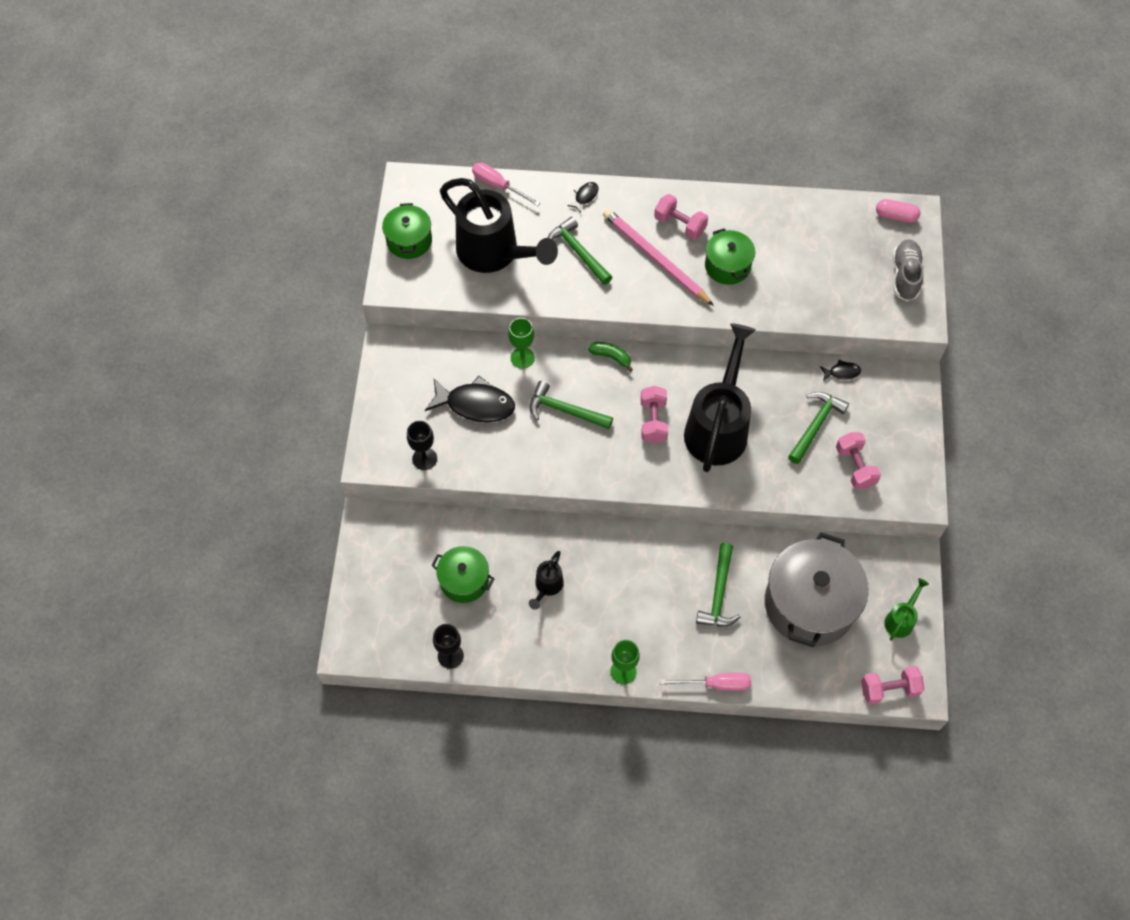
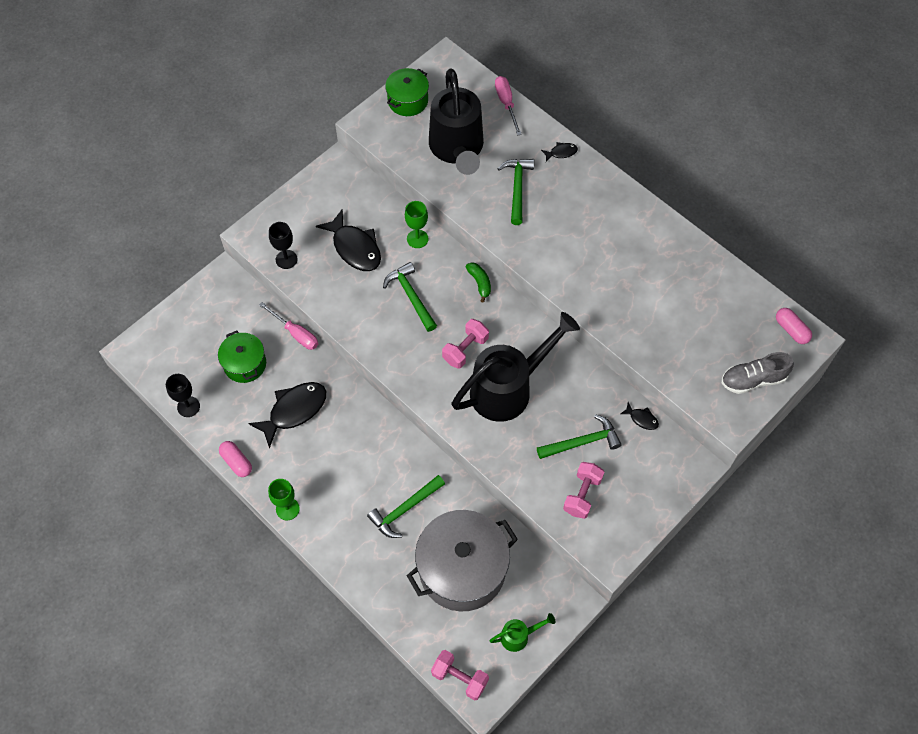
camera: 40 degrees right, 0 degrees up
(541, 668) = (236, 462): none -> pink capsule
(547, 586) = (294, 411): black watering can -> black fish
(655, 258) = (569, 231): pink pencil -> none
(680, 225) = (612, 220): pink dumbbell -> none
(716, 684) = (341, 570): pink screwdriver -> pink screwdriver (295, 333)
(727, 266) = (618, 274): green pot -> none
(905, 276) = (753, 379): grey shoe -> grey shoe turned 150 degrees counterclockwise

